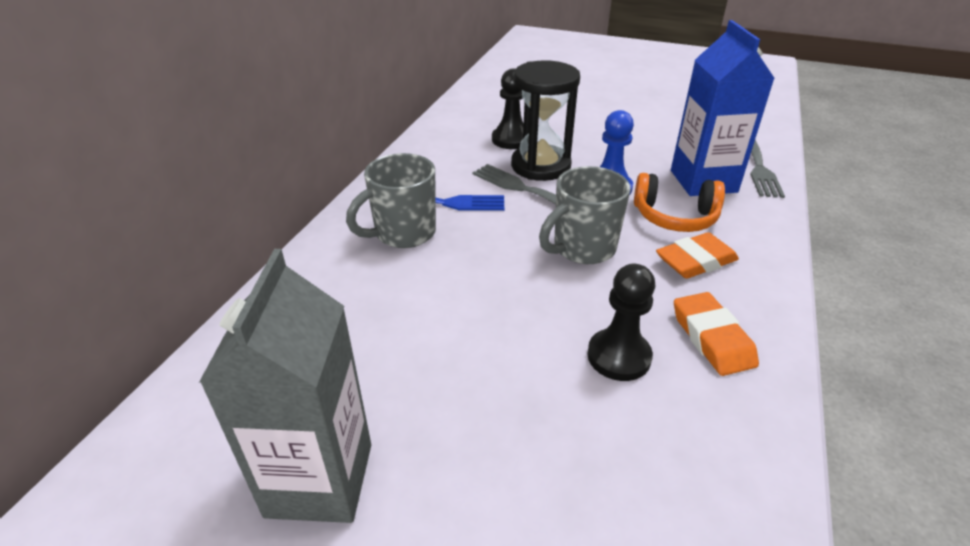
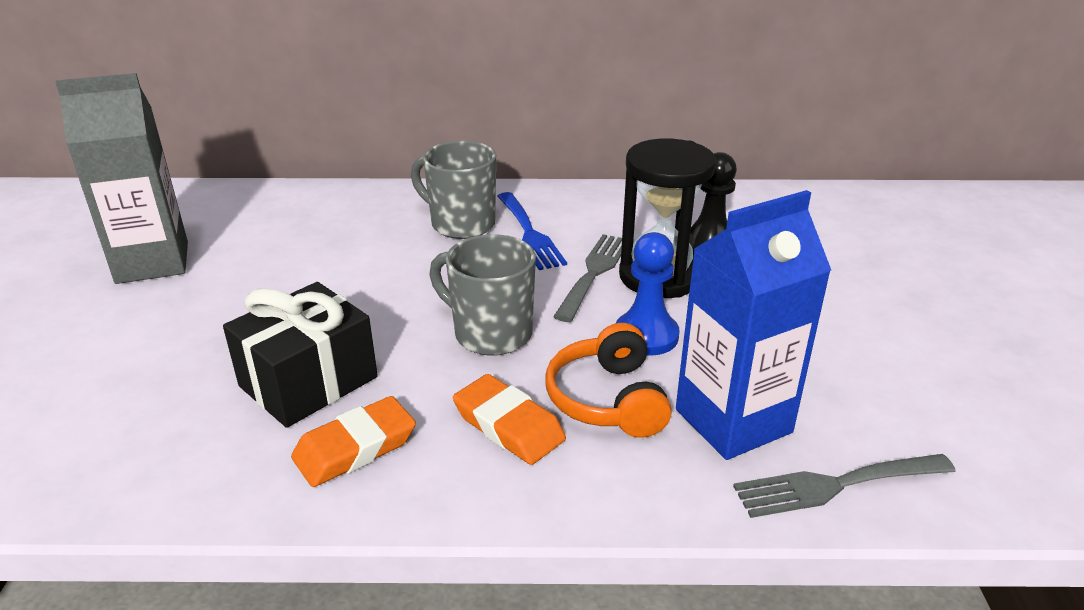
camera: 70 degrees right, 5 degrees down
(619, 356) = (308, 382): black pawn -> black gift

